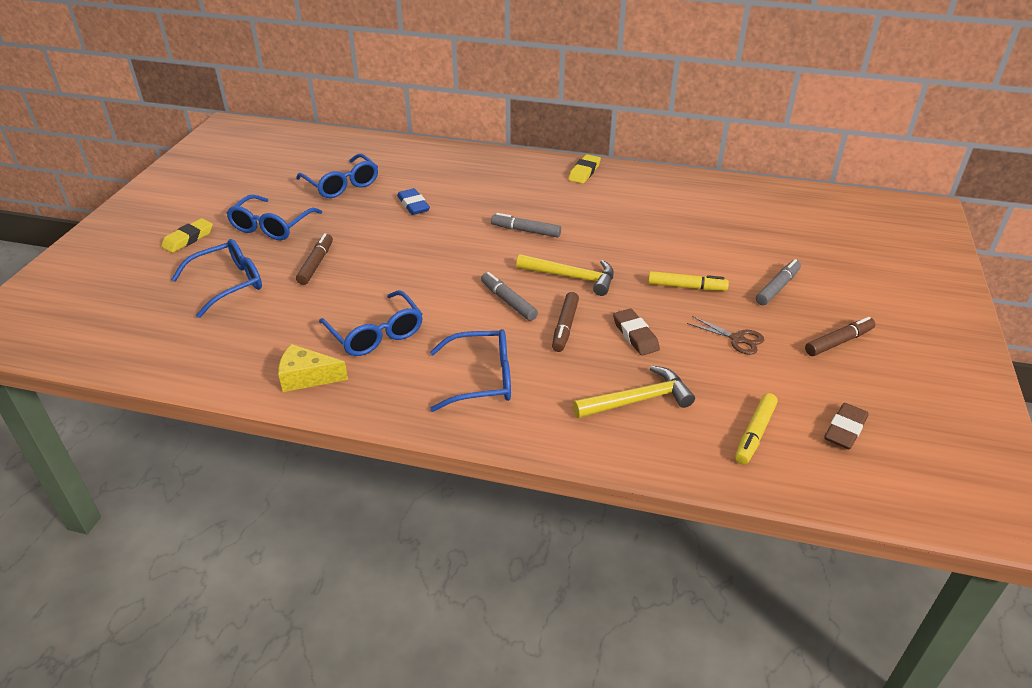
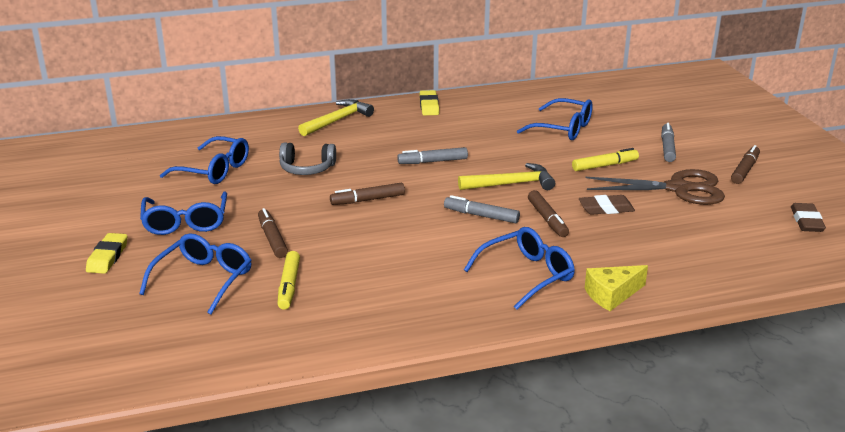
camera: 30 degrees left, 10 degrees down
(307, 377) = (378, 324): yellow cheese -> yellow cheese (612, 295)
(376, 334) = (398, 273): blue glasses -> blue glasses (563, 129)
(413, 205) = (307, 168): blue eraser -> grey headphones
(429, 252) = (367, 200): none -> brown marker
(635, 335) = (606, 208): brown eraser -> brown eraser turned 45 degrees counterclockwise
(638, 400) = (657, 249): yellow hammer -> yellow hammer (337, 120)
(737, 339) = (679, 189): brown scissors -> brown scissors, size x2.02
(754, 434) = (756, 243): yellow marker -> yellow marker (289, 286)

